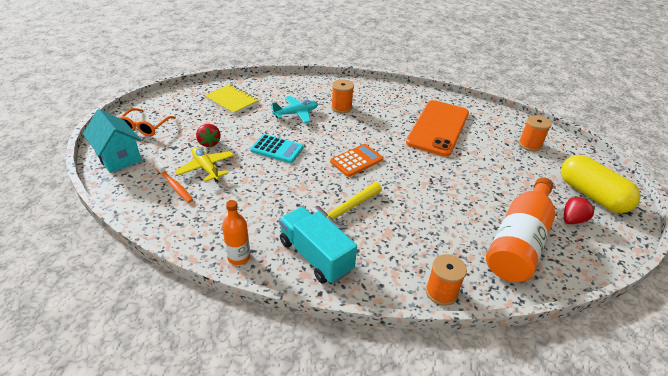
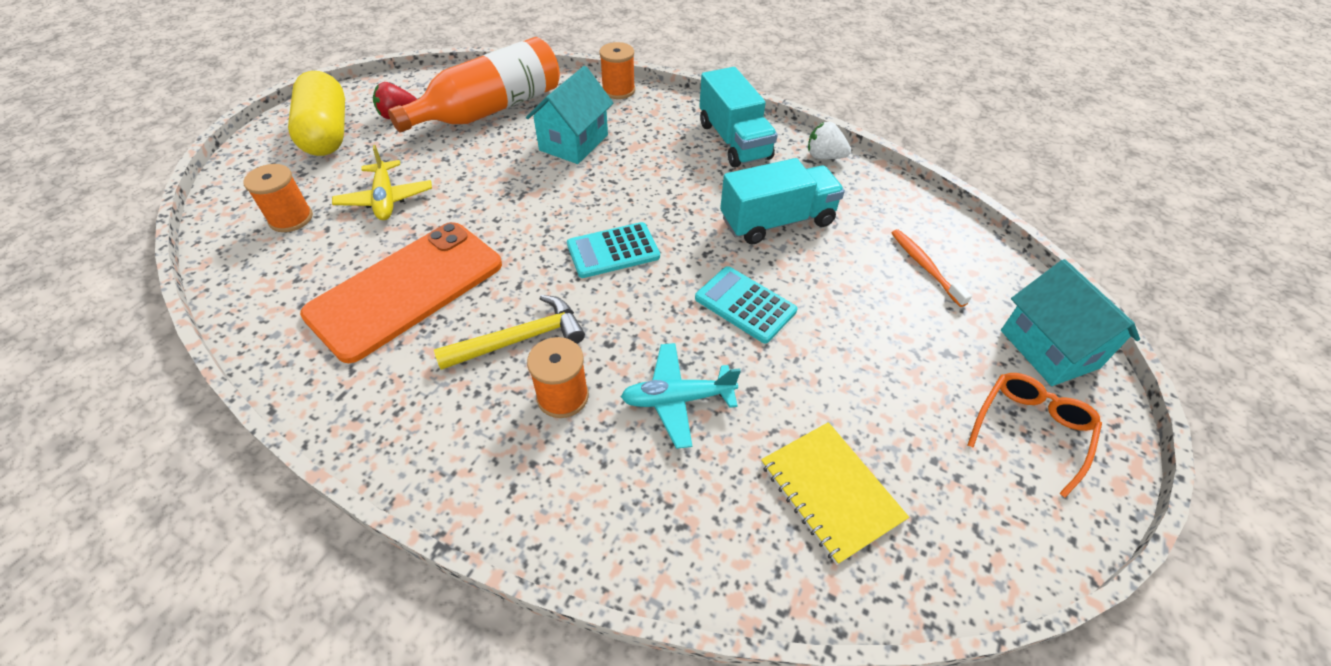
camera: 160 degrees left, 10 degrees up
(206, 168) = (876, 289): yellow plane -> yellow plane (385, 199)
(209, 143) = (877, 349): red strawberry -> none
(238, 257) = (824, 156): orange bottle -> white strawberry
(268, 195) = (777, 221): none -> turquoise truck
(346, 210) = (673, 179): yellow hammer -> yellow hammer (520, 339)
(356, 160) = (613, 251): orange calculator -> turquoise calculator
(432, 225) = (574, 142): none -> turquoise house

